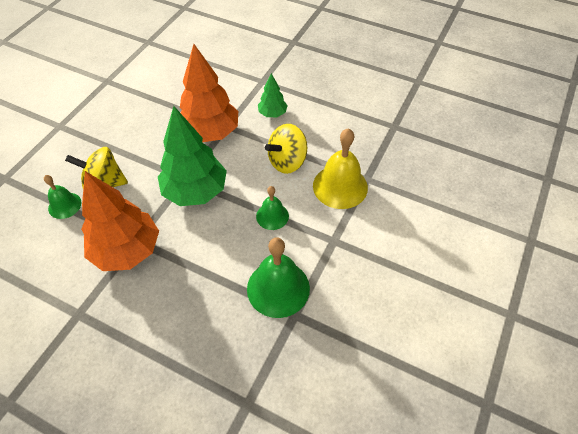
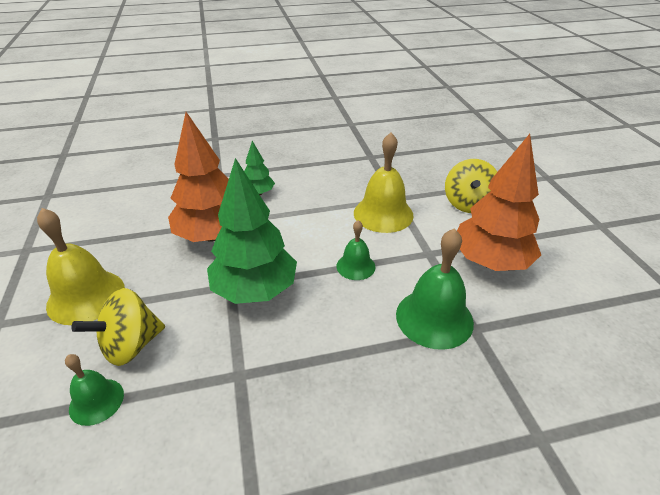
camera: 40 degrees left, 15 degrees down
(109, 135) = (86, 296): none -> yellow bell
(127, 250) = (239, 392): orange tree -> orange tree (490, 262)
(287, 162) = (316, 220): yellow spinning top -> yellow spinning top (468, 204)

